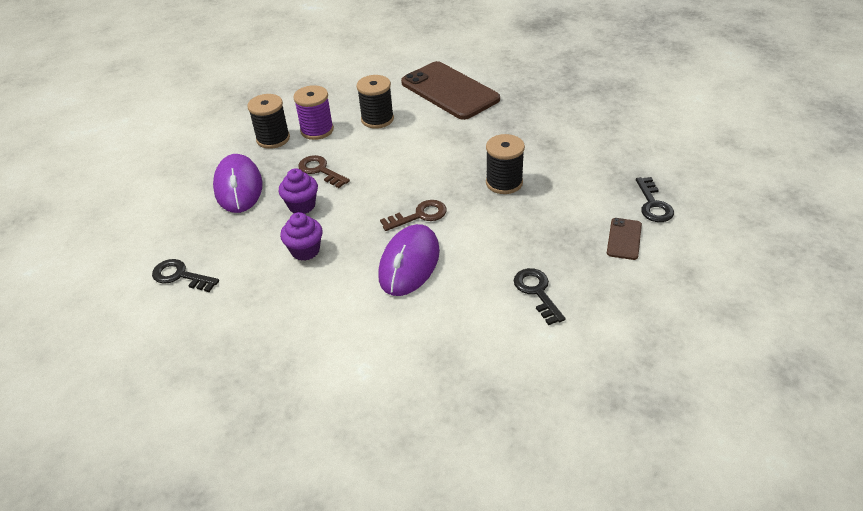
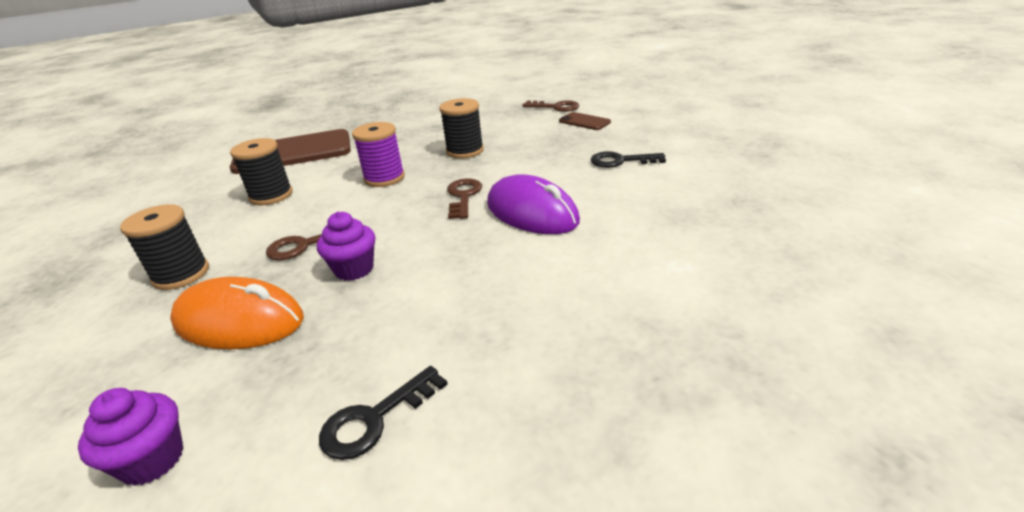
camera: 65 degrees left, 10 degrees down
(239, 187) = (239, 321): purple mouse -> orange mouse
(305, 251) = (443, 278): purple cupcake -> purple cupcake (152, 460)
(317, 130) = (223, 237): purple spool -> purple spool (384, 178)
(653, 204) = (555, 107): black key -> brown key

